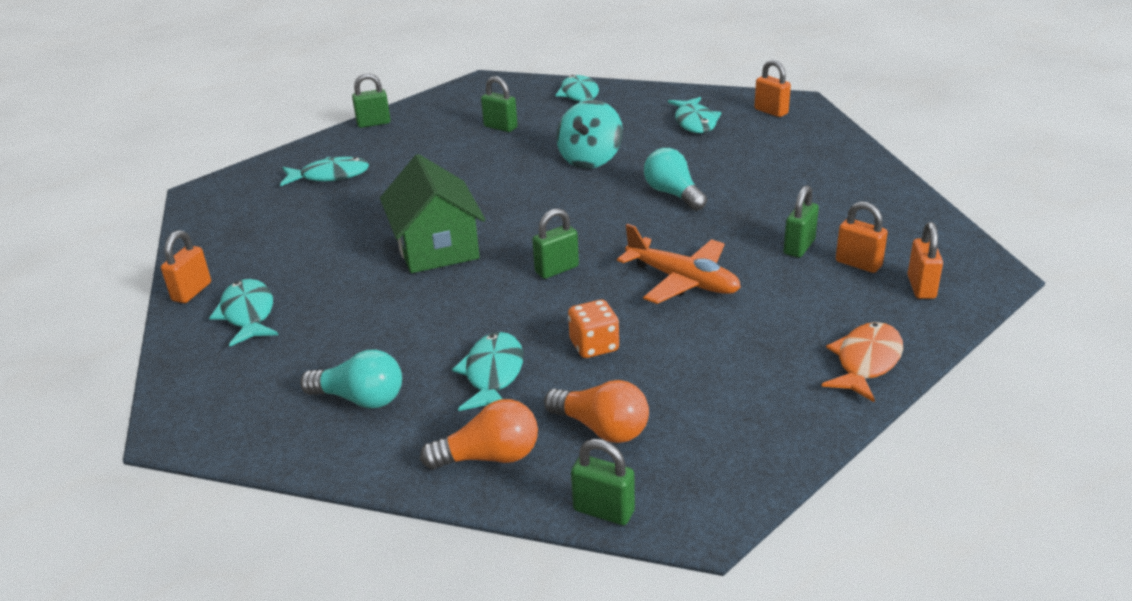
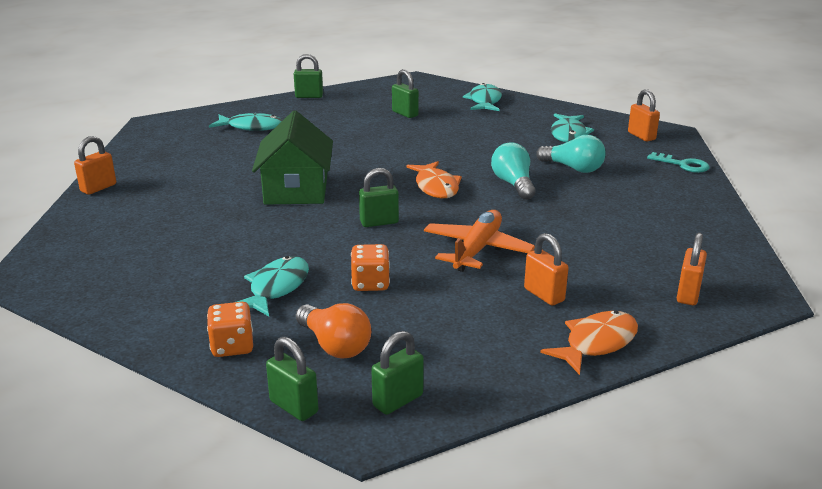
camera: 15 degrees right, 5 degrees down
(248, 314) = (127, 210): turquoise fish -> none
(360, 399) = (165, 284): turquoise light bulb -> turquoise light bulb (573, 168)
(489, 457) = (232, 346): orange light bulb -> orange dice
(590, 160) = (461, 148): turquoise spinning top -> none
(592, 213) = (436, 187): none -> orange fish
(682, 281) = (477, 250): orange plane -> orange plane turned 120 degrees counterclockwise
(799, 247) = (596, 243): green padlock -> green padlock (398, 400)
(832, 138) = (683, 165): none -> turquoise key
(858, 264) = (641, 265): orange padlock -> orange padlock (544, 295)

